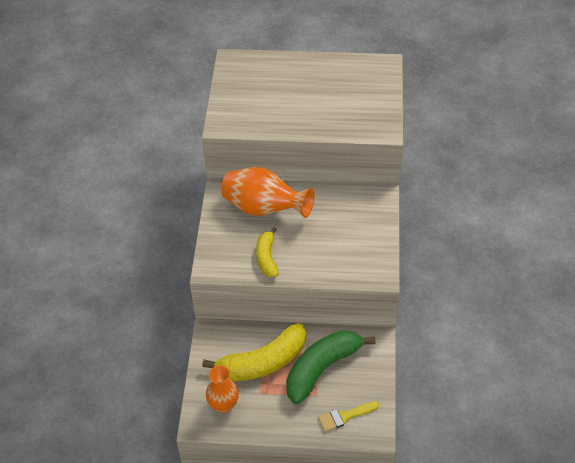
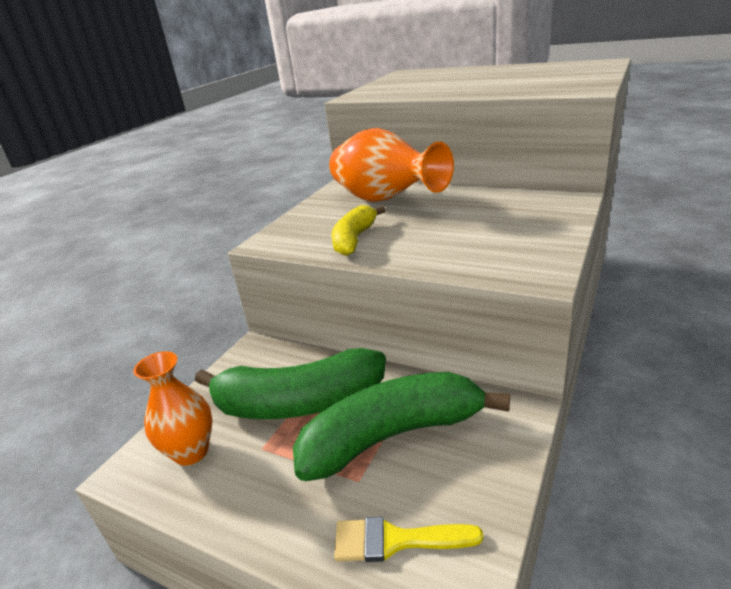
camera: 25 degrees right, 20 degrees down
(262, 363) = (298, 403): yellow banana -> green banana

